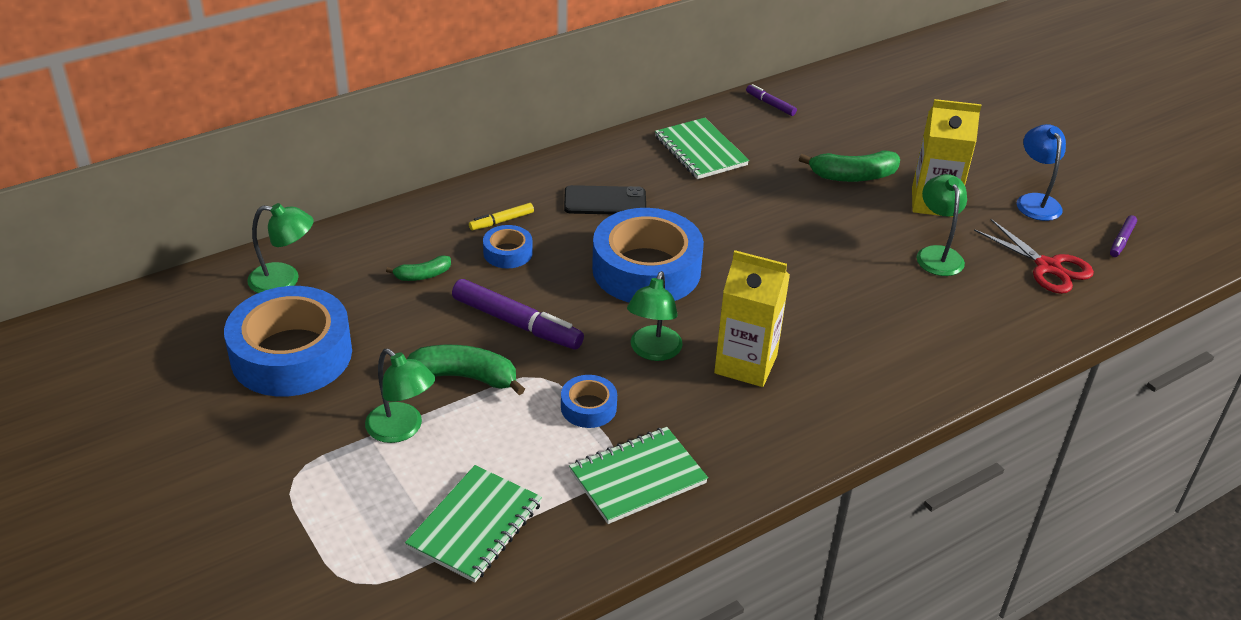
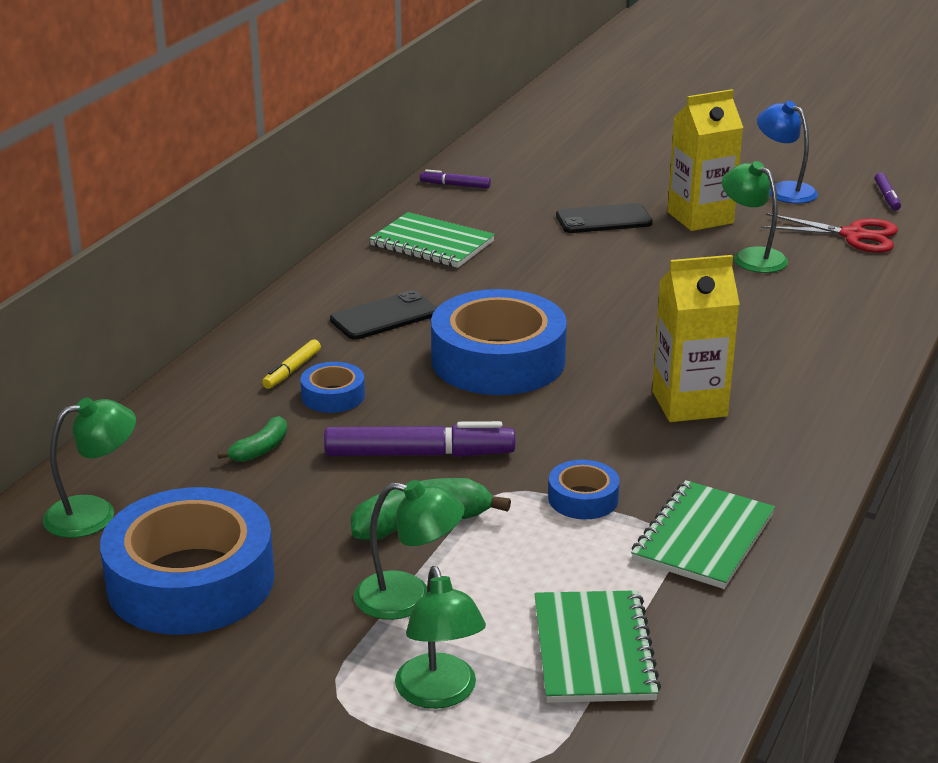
camera: 30 degrees left, 10 degrees down
(653, 351) = (588, 426): green lamp -> green lamp (440, 694)
(853, 176) = (603, 220): green banana -> black phone

